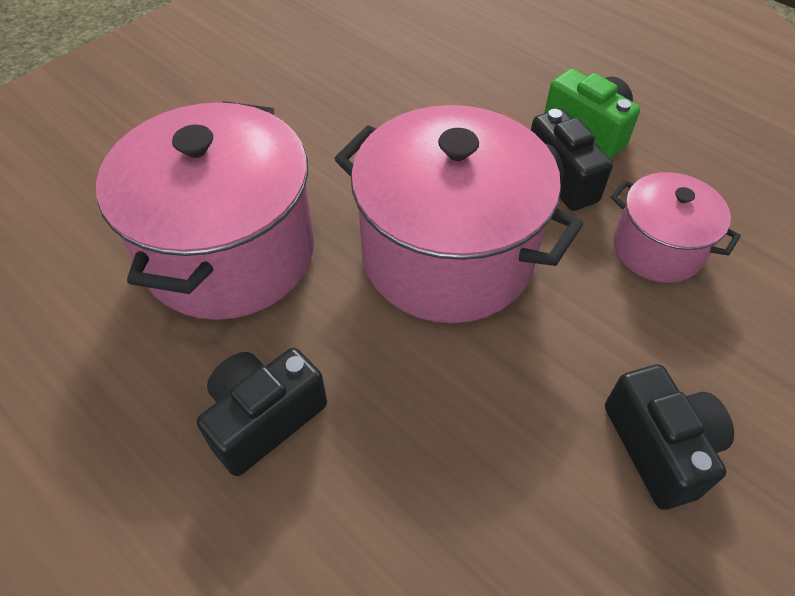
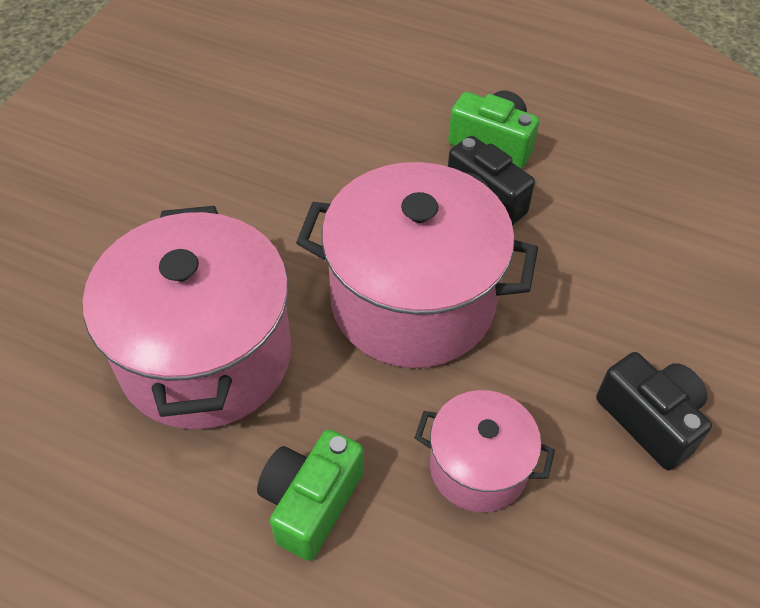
camera: 20 degrees left, 0 degrees up
(264, 418) = (311, 502): black camera -> green camera
(657, 249) = (591, 244): pink pot -> pink pot (478, 467)

